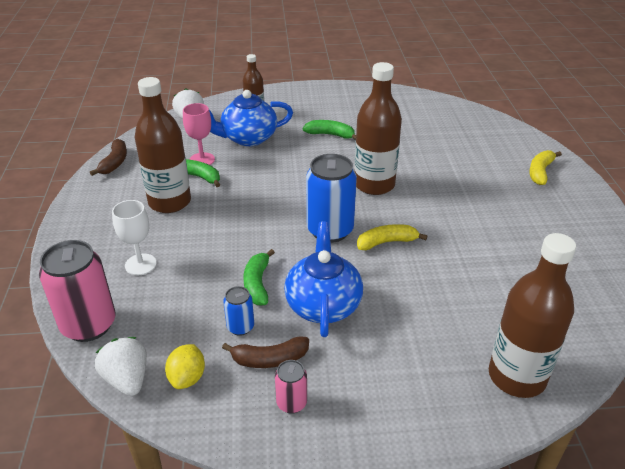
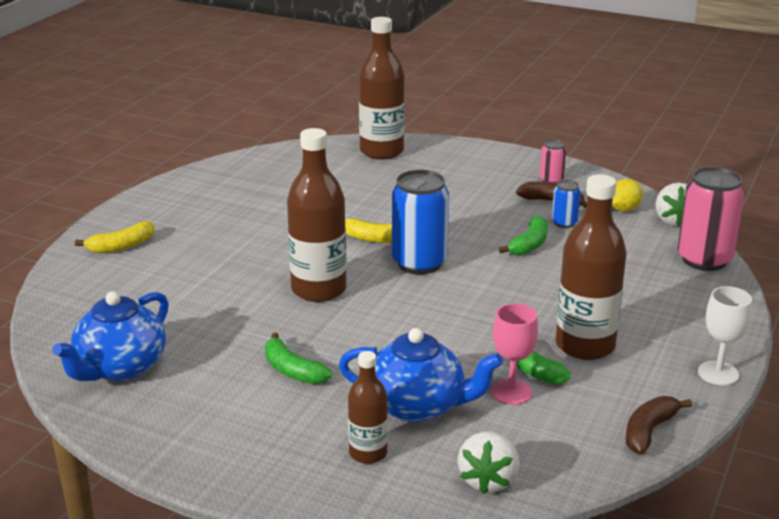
camera: 150 degrees left, 10 degrees down
(140, 264) = (642, 291): white goblet -> white goblet (718, 373)
(323, 305) = (481, 216): blue teapot -> blue teapot (120, 368)

